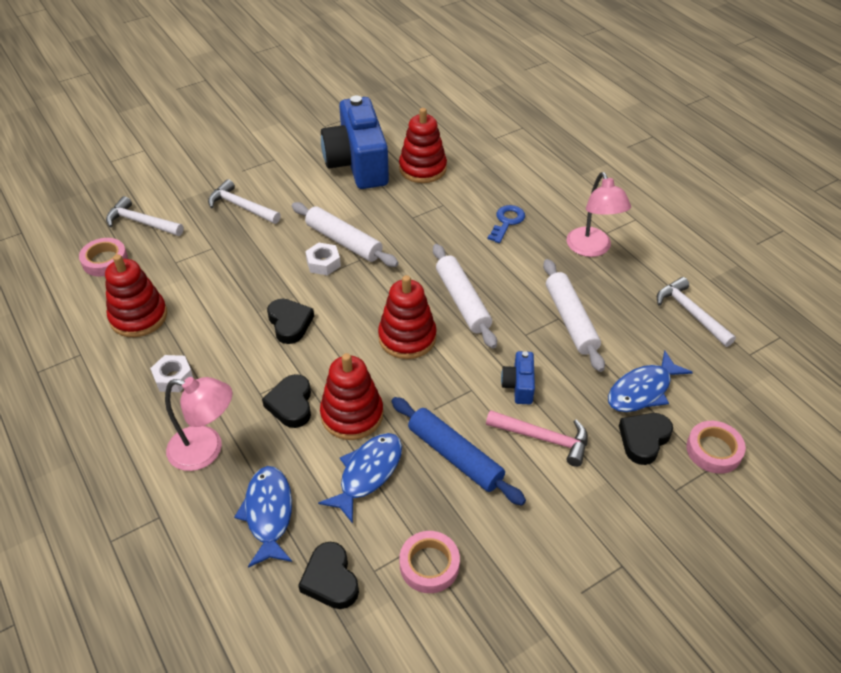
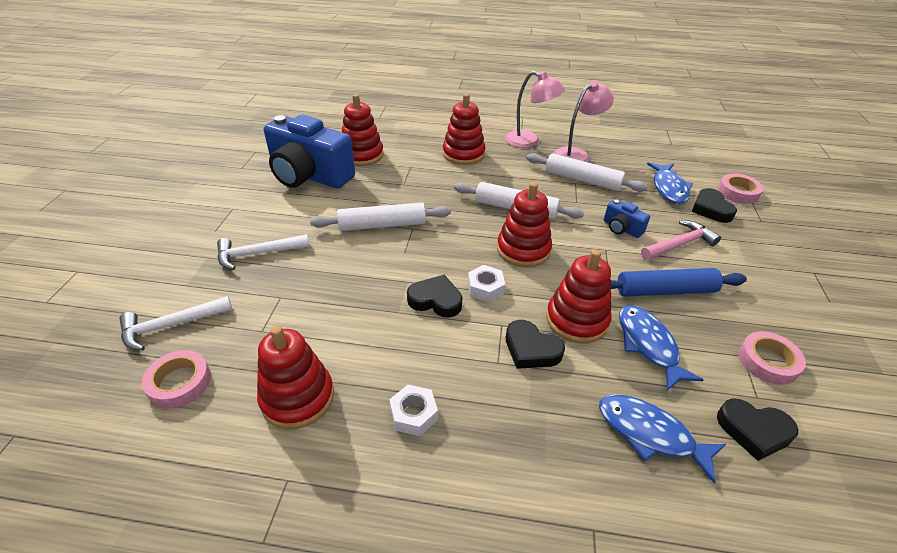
camera: 50 degrees left, 5 degrees down
(206, 450) = (534, 439): pink lamp -> pink lamp (576, 154)
(323, 263) = (391, 247): white nut -> white nut (485, 288)
(507, 222) = (463, 154): blue key -> red stacking toy
(691, 313) = (621, 142): white hammer -> none

